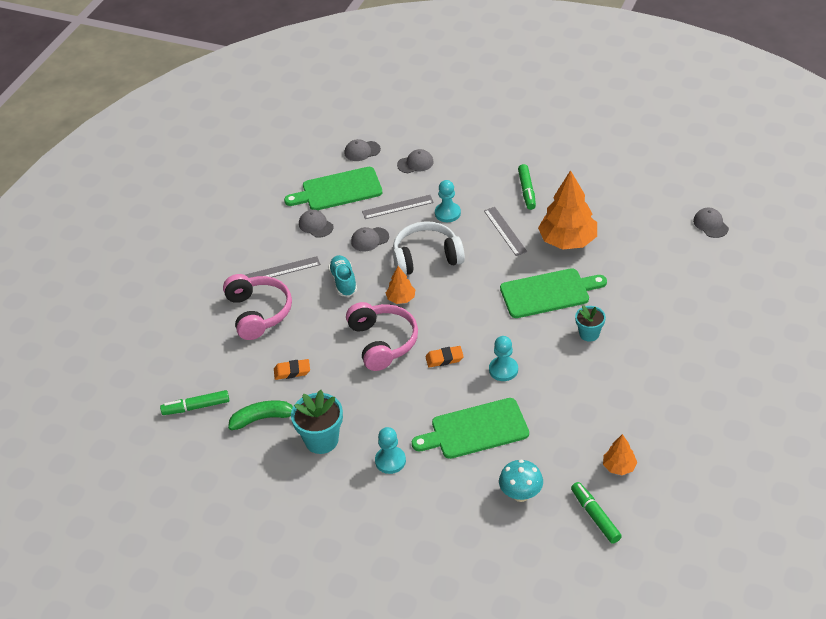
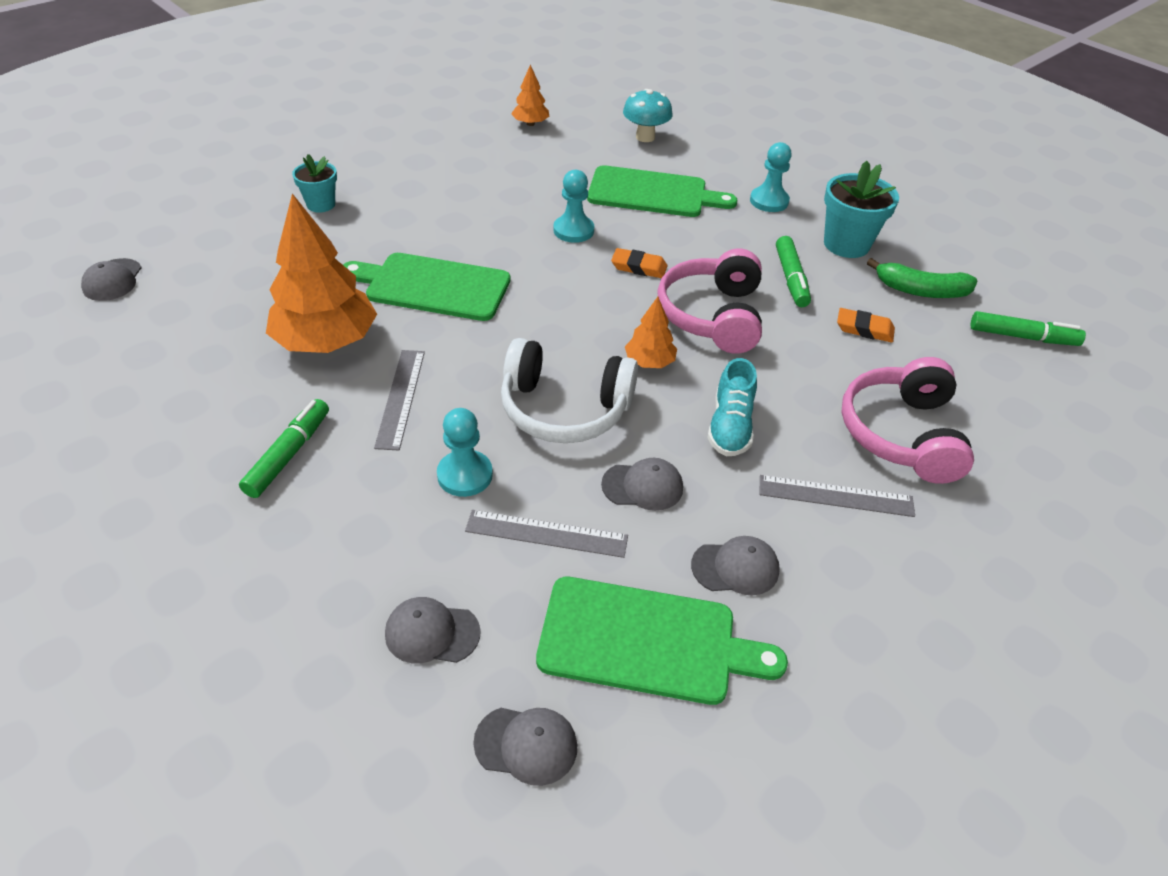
camera: 160 degrees left, 0 degrees up
(316, 225) = (735, 568): grey cap -> grey cap turned 75 degrees counterclockwise
(589, 334) = (434, 226): turquoise flower pot -> turquoise flower pot (321, 204)
(595, 516) = (587, 105): green marker -> green marker (791, 278)

